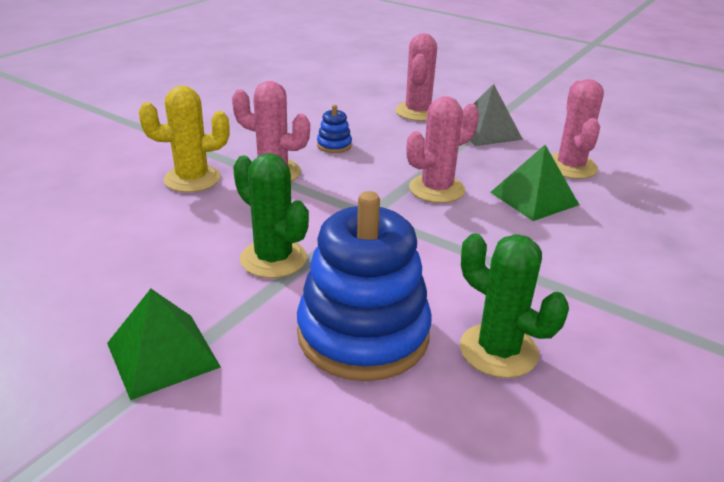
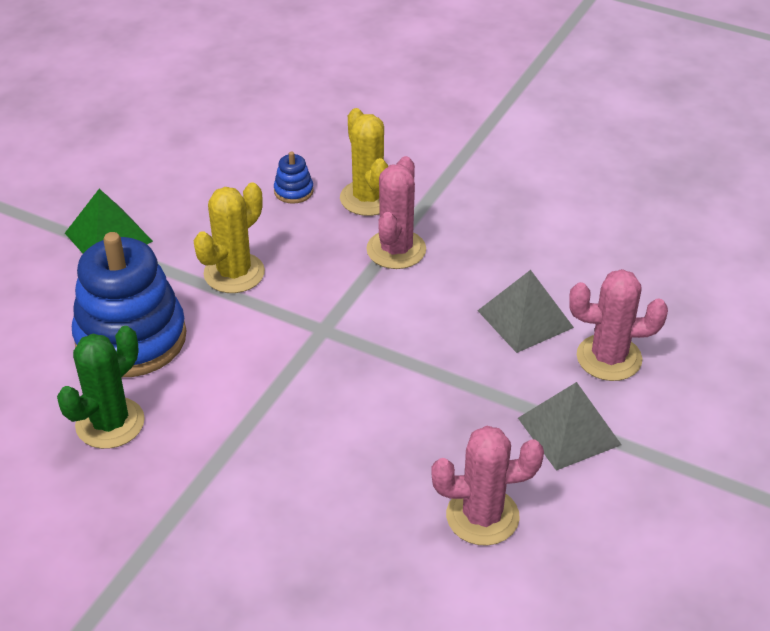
camera: 85 degrees right, 10 degrees up
(273, 259) = (234, 273): green cactus -> yellow cactus
(334, 145) = (476, 288): blue stacking toy -> blue stacking toy (293, 191)
(373, 132) = (525, 319): none -> grey pyramid
(436, 189) = (388, 380): pink cactus -> none
(534, 198) = (385, 469): green pyramid -> none

